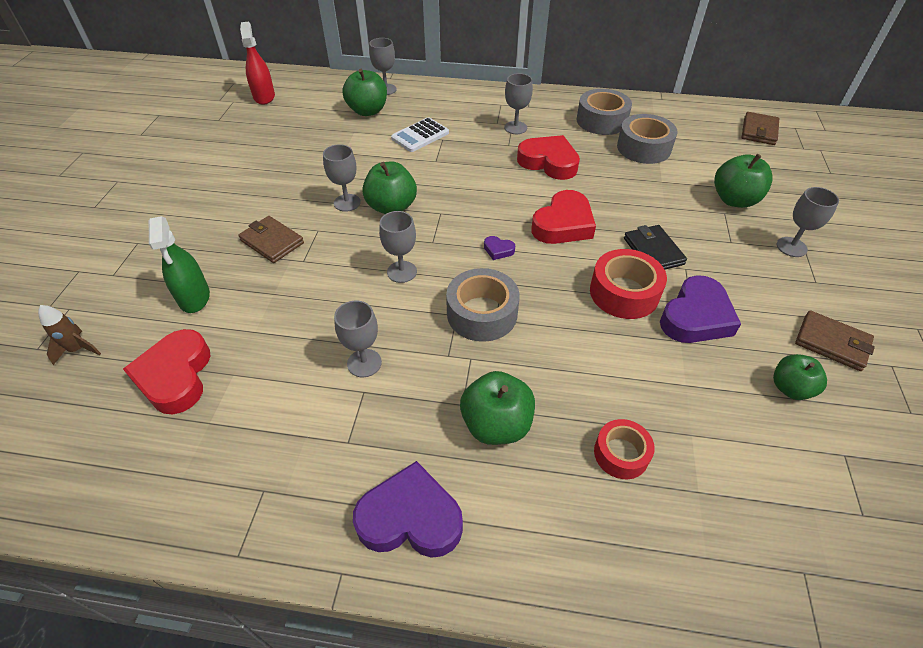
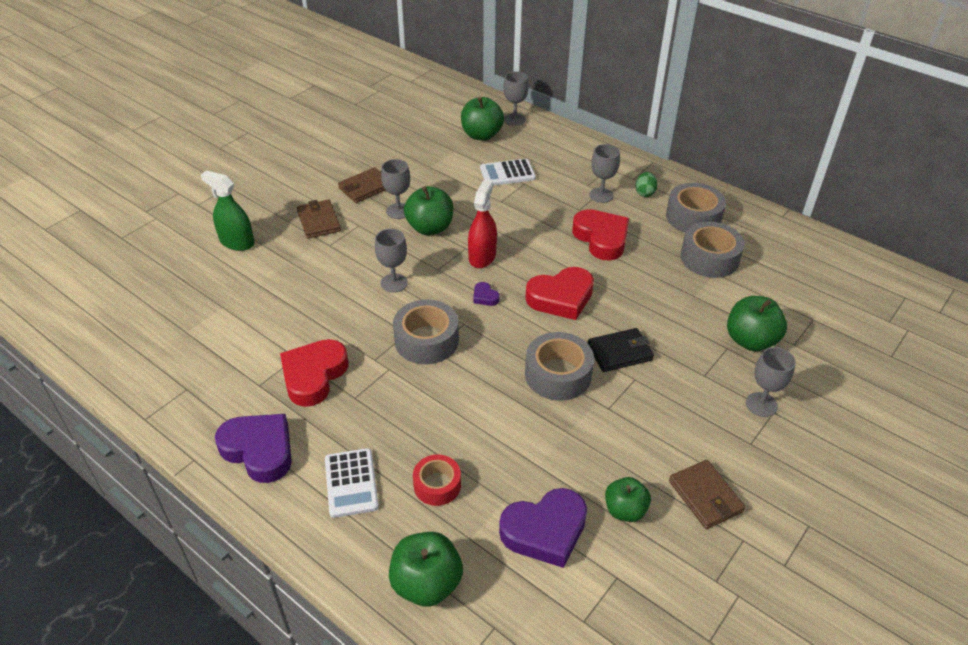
camera: 30 degrees right, 5 degrees down
(78, 349) = (143, 248): brown rocket -> none
(175, 376) = (187, 292): red heart -> red heart (314, 376)
(194, 297) = (237, 242): green spray bottle -> green spray bottle turned 105 degrees clockwise
(264, 97) = (406, 94): red spray bottle -> red spray bottle (482, 256)
(364, 363) = (312, 338): grey goblet -> none
(496, 424) = (366, 422): green apple -> green apple (426, 583)
(539, 499) = (351, 483): none -> white calculator
(547, 114) = (645, 193): none -> green egg
(624, 293) = (558, 374): red tape -> grey tape
(653, 251) = (620, 352): black wallet -> black wallet turned 60 degrees clockwise
(696, 317) = (601, 420): purple heart -> purple heart (545, 531)
(759, 131) = (856, 286): brown wallet -> brown wallet (365, 188)

